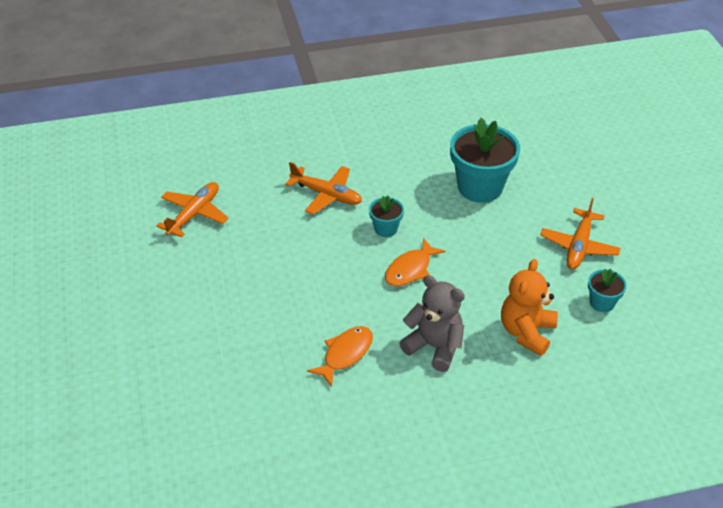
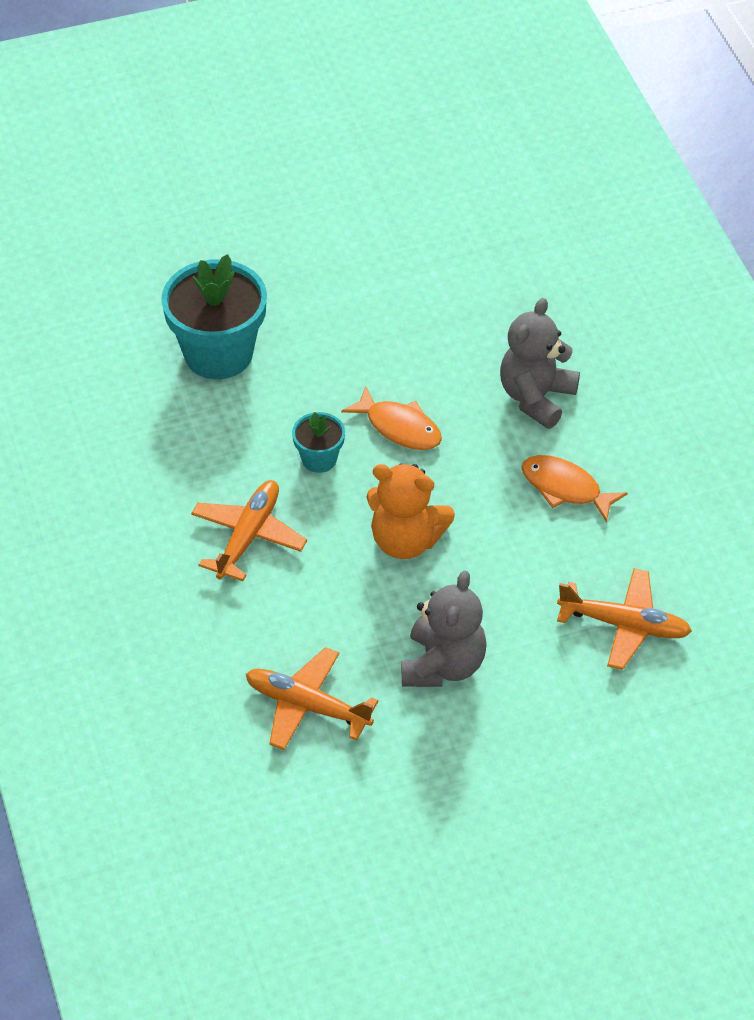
camera: 95 degrees left, 5 degrees up
(207, 276) = (443, 665): none -> grey teddy bear
(526, 332) = (496, 308): orange teddy bear -> orange teddy bear (406, 540)
(579, 246) = (334, 252): orange plane -> orange plane (625, 625)
(602, 303) = (435, 236): turquoise flower pot -> none

